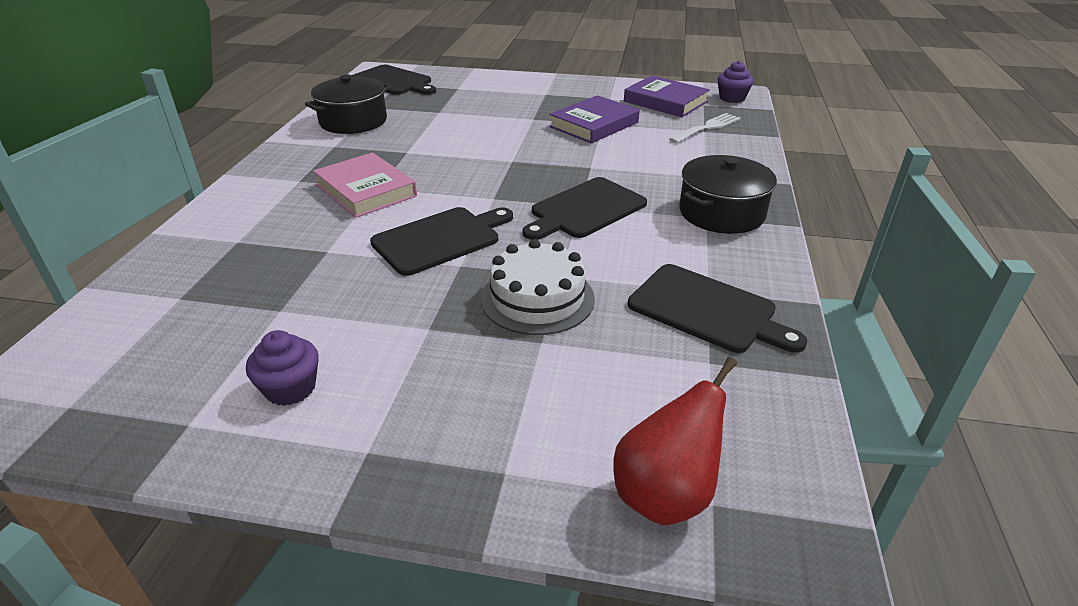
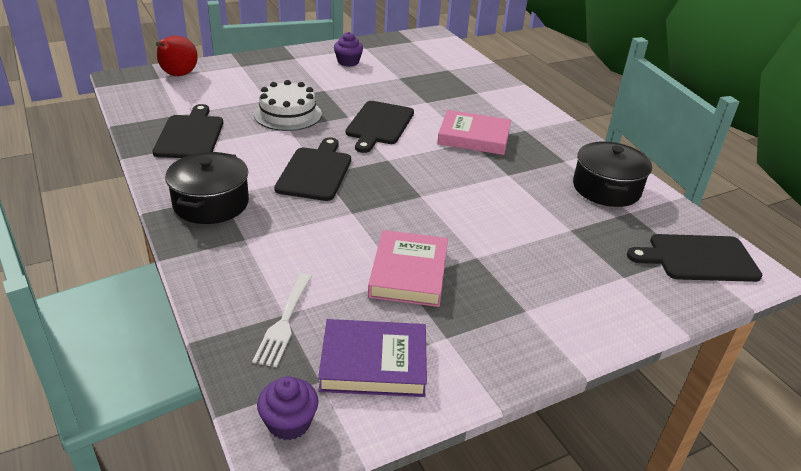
camera: 140 degrees right, 0 degrees up
(594, 125) = (409, 273): purple book -> pink book
(707, 310) = (190, 135): black cutting board -> black cutting board turned 90 degrees clockwise

